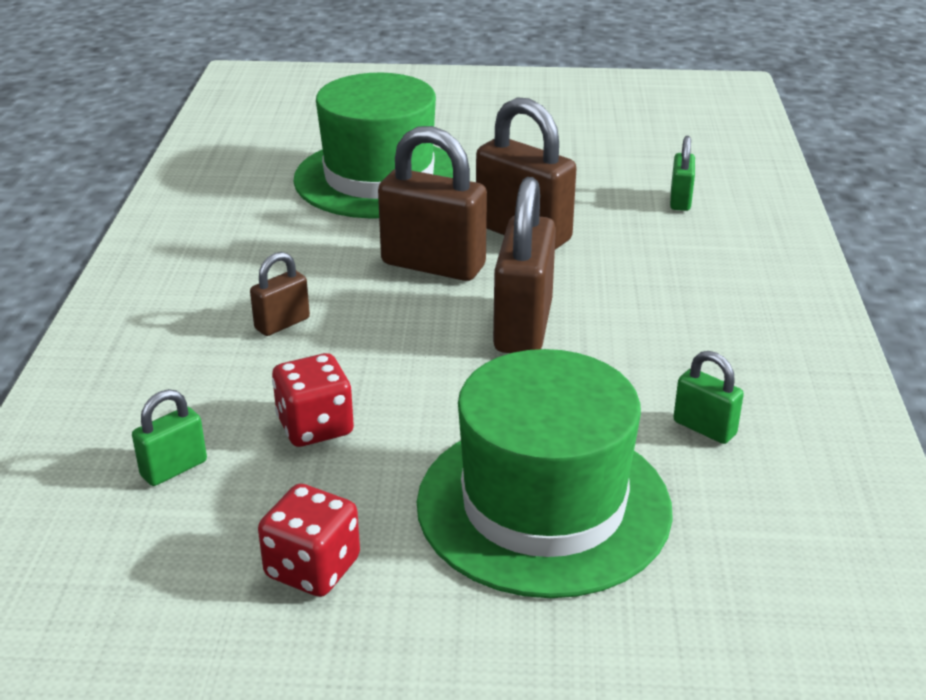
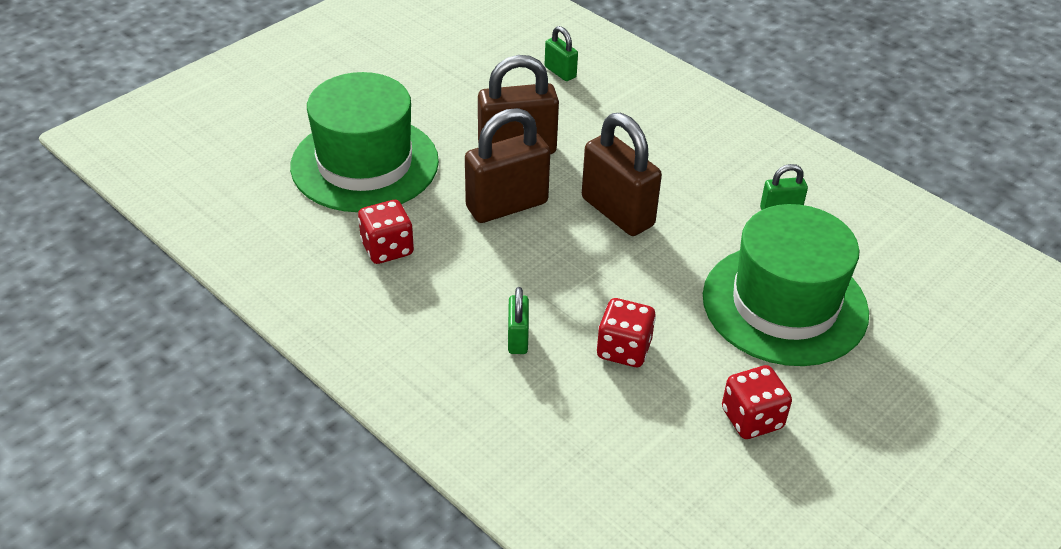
camera: 50 degrees left, 10 degrees up
(174, 468) = (601, 430): green padlock -> green padlock (517, 338)
(282, 323) = (495, 304): brown padlock -> none
(283, 238) = (387, 248): none -> red dice

